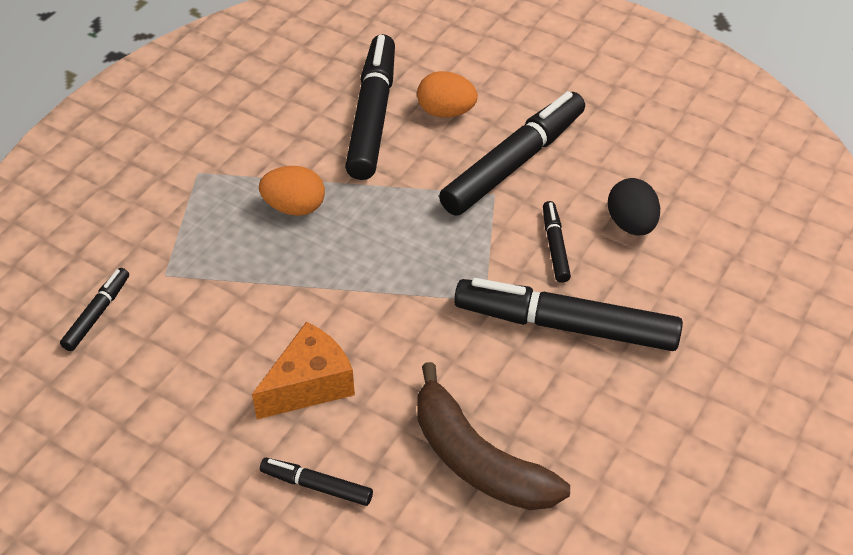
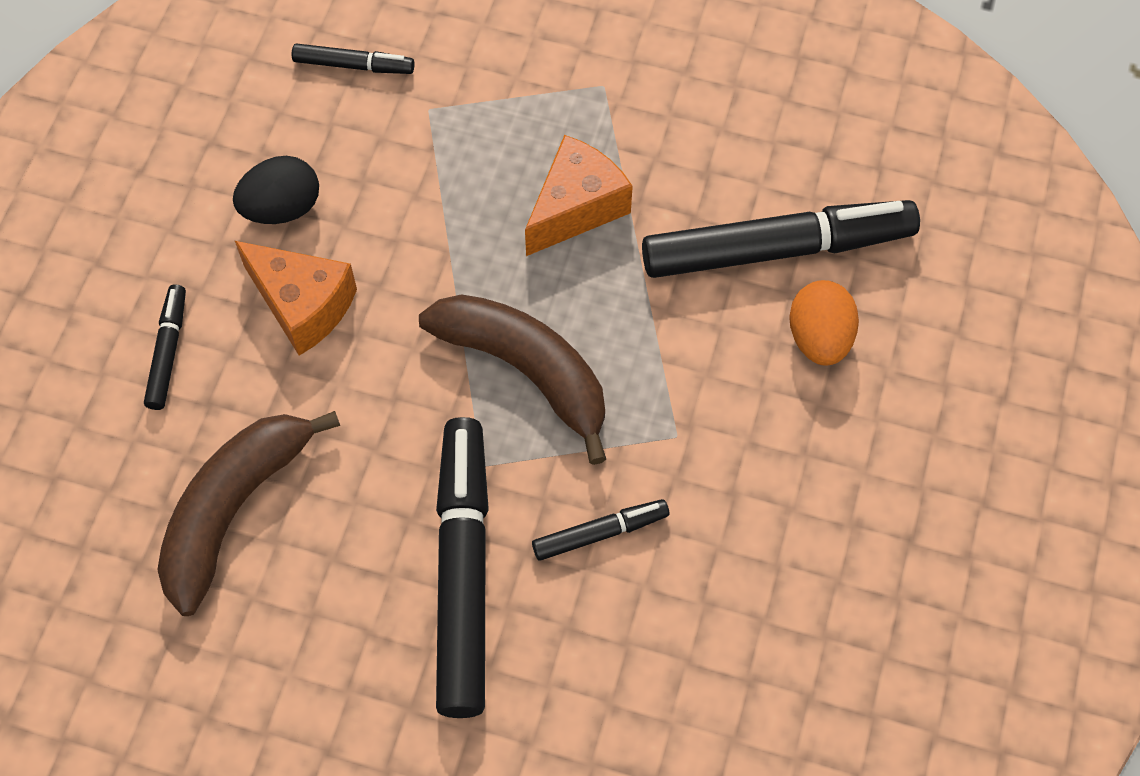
camera: 75 degrees right, 15 degrees up
(294, 207) = (576, 207): orange egg -> orange cheese
(417, 261) = (526, 371): none -> brown banana
(513, 163) = (744, 448): black marker -> none
(631, 224) = (672, 627): black egg -> black egg (282, 208)

